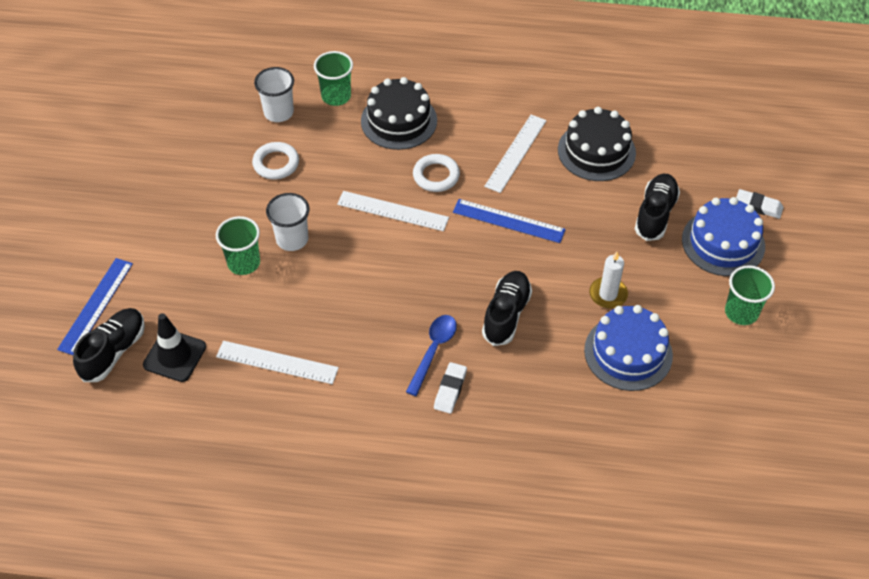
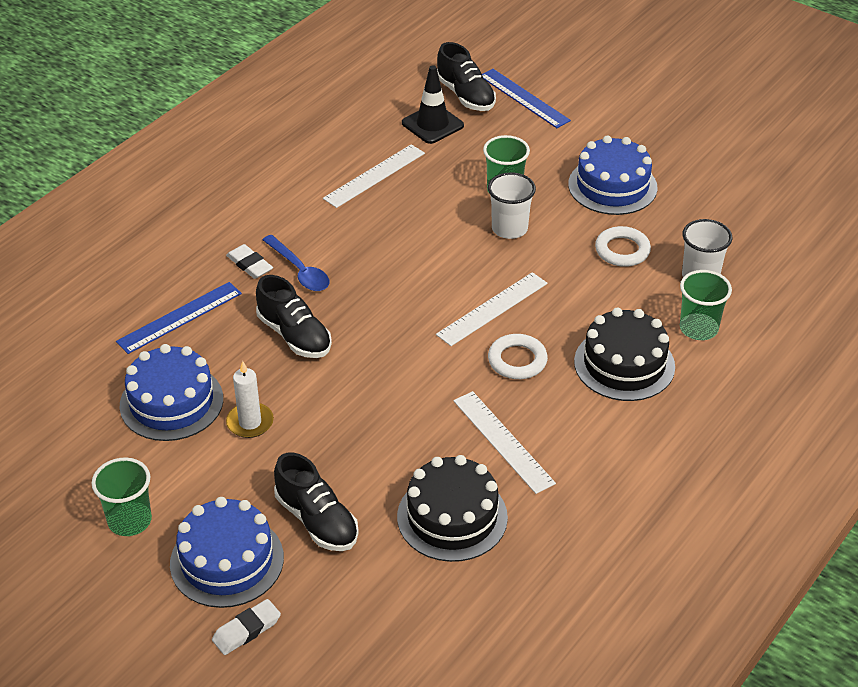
camera: 120 degrees right, 10 degrees down
(197, 197) = (612, 186): none -> blue cake
(508, 221) = (409, 390): blue ruler -> blue ruler (180, 317)

